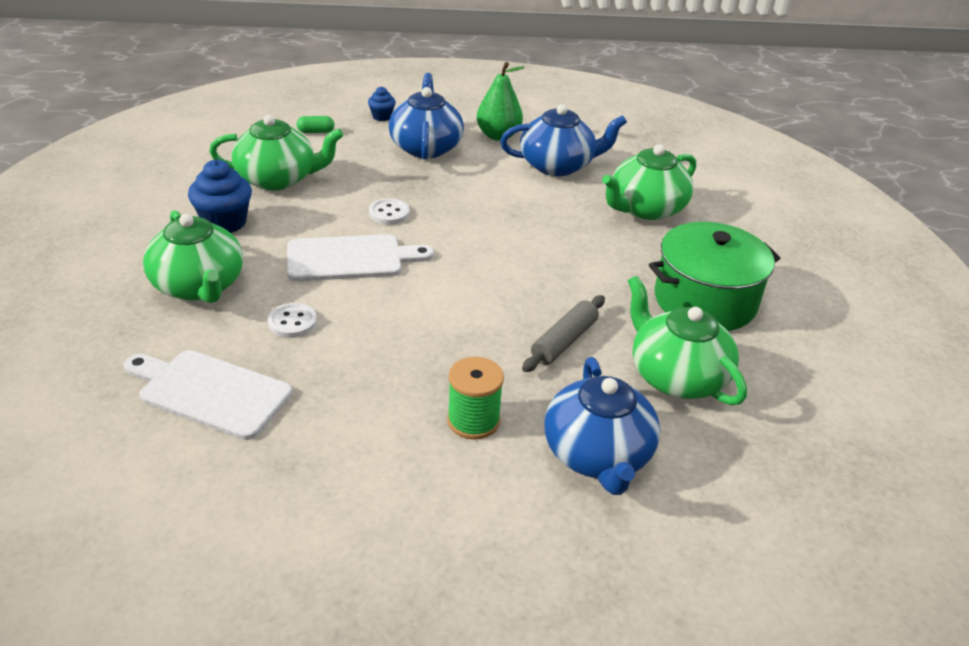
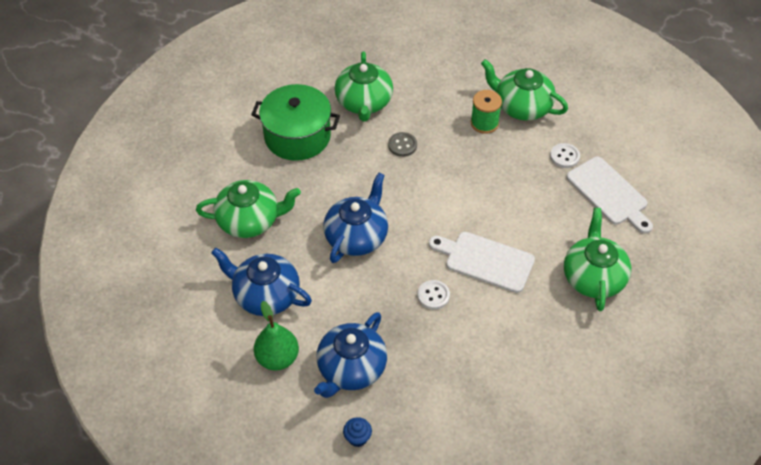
camera: 145 degrees left, 15 degrees up
(224, 223) = (557, 337): blue cupcake -> none
(278, 179) = (496, 376): green teapot -> green teapot (522, 106)
(292, 322) = (546, 222): white button -> white button (564, 156)
(316, 132) = (431, 438): green capsule -> none
(564, 341) = (402, 145): grey rolling pin -> grey button
(597, 455) = (440, 84): blue teapot -> blue teapot (357, 236)

